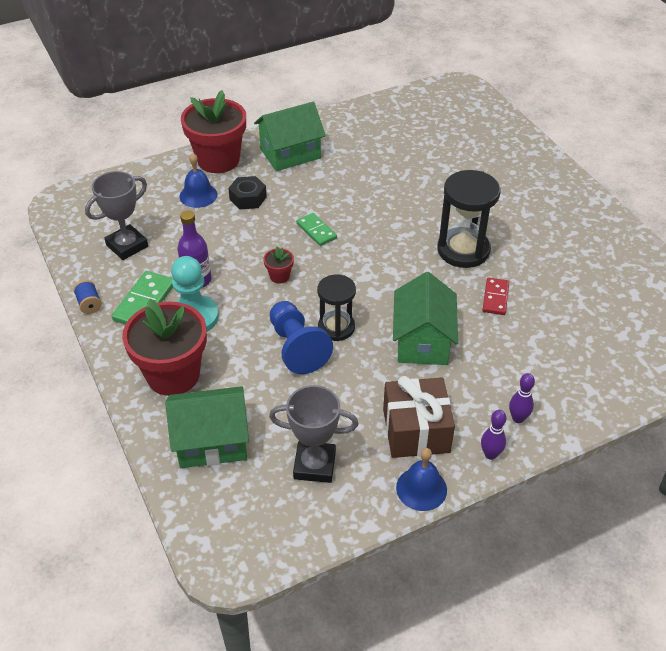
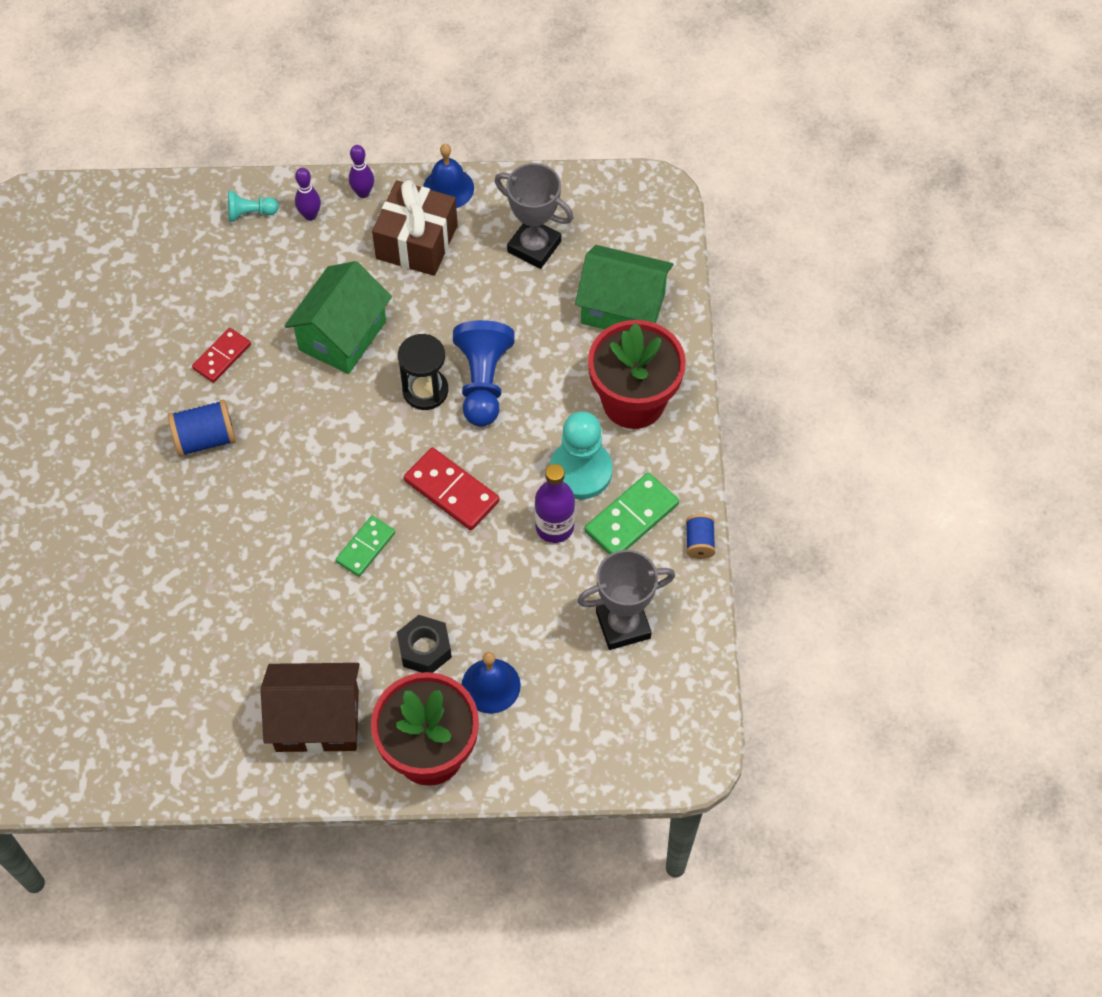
camera: 155 degrees left, 15 degrees up
(279, 276) = (451, 491): red flower pot -> red domino
(290, 154) = (317, 720): green house -> brown house
(316, 231) = (365, 547): green domino -> green domino turned 45 degrees clockwise
(463, 250) = (205, 439): black hourglass -> blue spool
(565, 401) = (250, 213): none -> turquoise pawn

